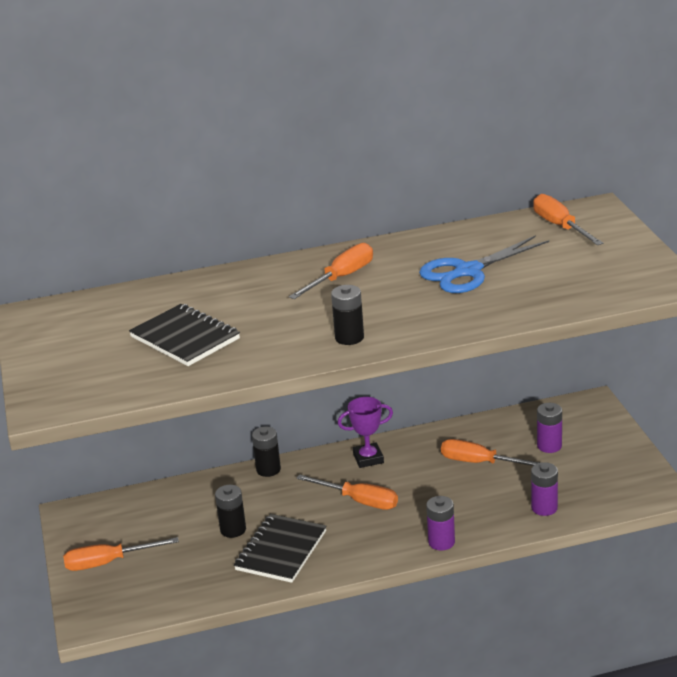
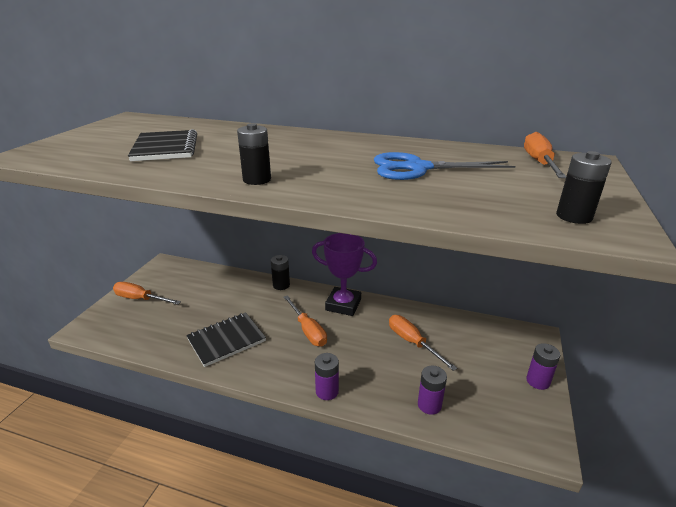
camera: 30 degrees right, 0 degrees up
(233, 529) = (220, 312): black battery -> black battery (574, 216)
(341, 277) = (319, 147): orange screwdriver -> none
(368, 458) = (343, 305): purple trophy -> purple trophy, size x1.54
(549, 446) = (475, 354): purple battery -> purple battery (538, 381)

